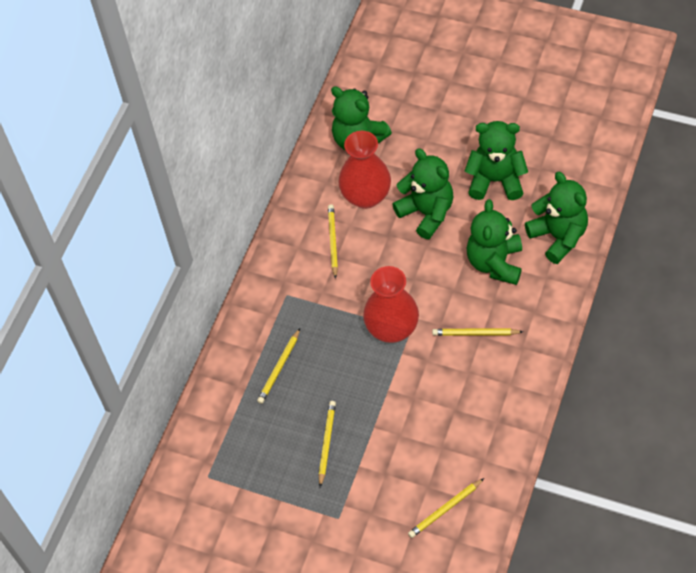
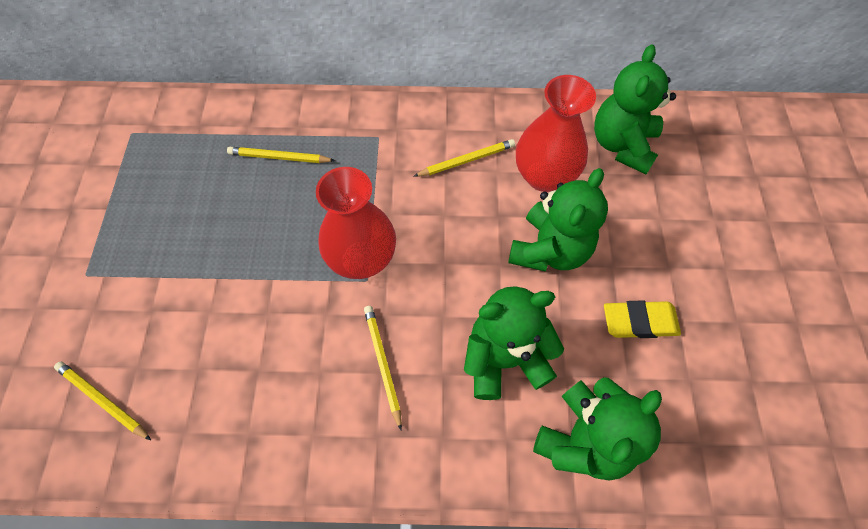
camera: 65 degrees right, 5 degrees up
(327, 443) = (186, 233): yellow pencil -> none
(495, 180) = (639, 322): green teddy bear -> yellow eraser

